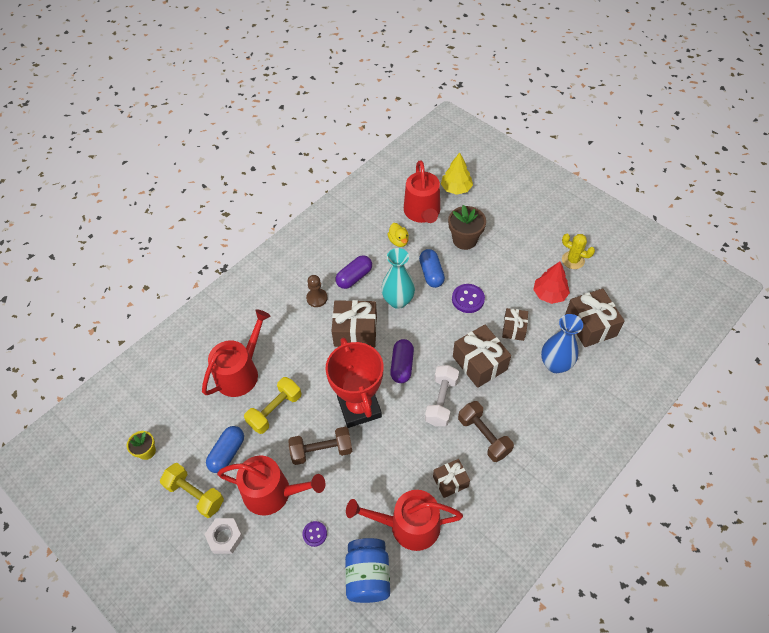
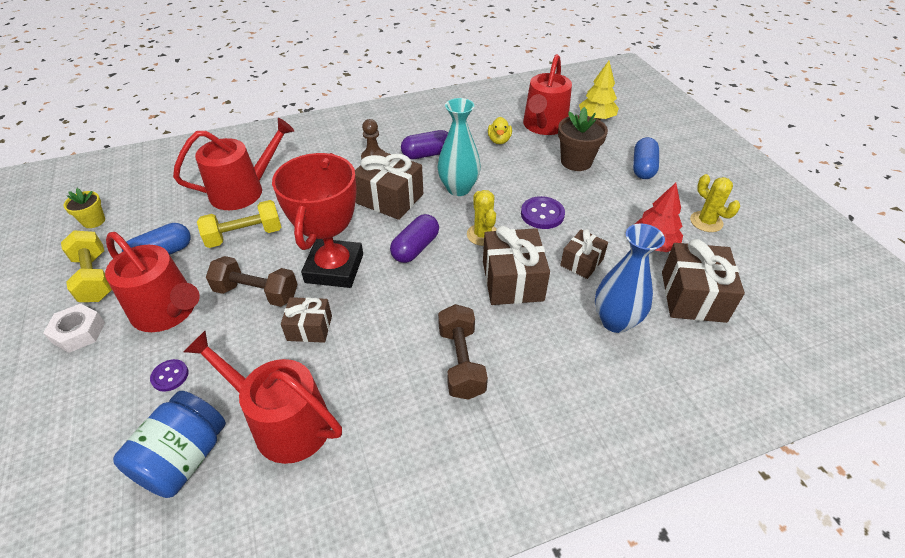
camera: 25 degrees right, 10 degrees down
(431, 273) = (515, 178): blue capsule -> blue capsule (643, 167)
(439, 334) = (482, 235): none -> yellow cactus
(441, 401) = (435, 301): white dumbbell -> none
(450, 481) = (378, 395): brown gift -> brown gift (309, 328)

